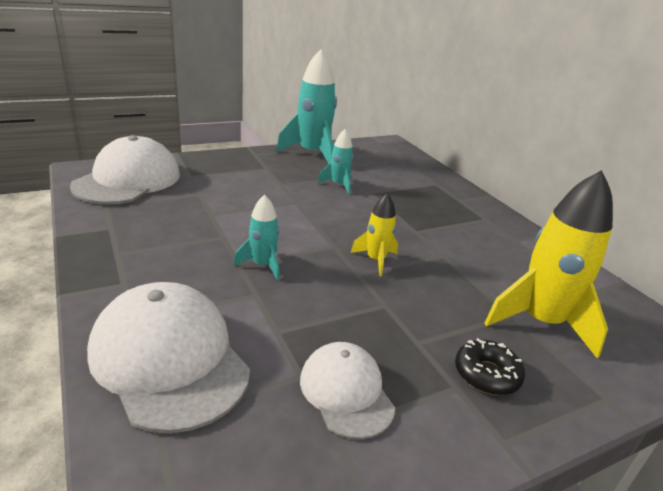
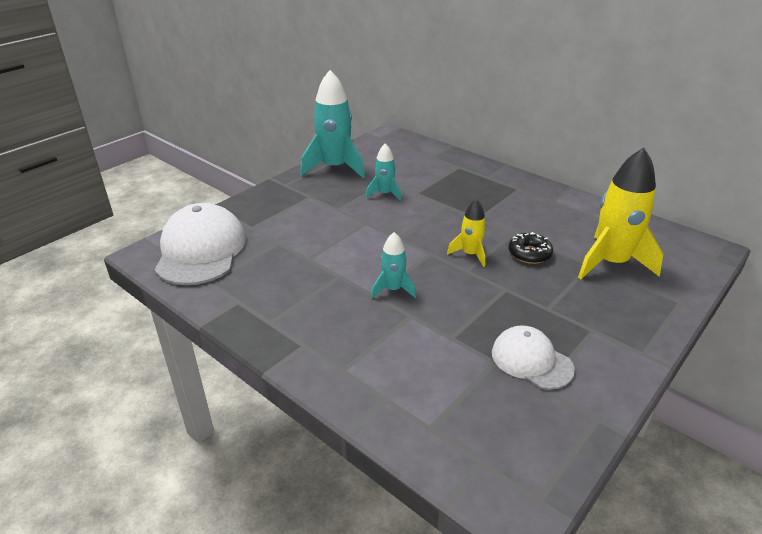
camera: 20 degrees left, 5 degrees up
(169, 359) = (398, 386): white cap -> none
(486, 374) = (604, 314): black donut -> black donut (529, 254)

